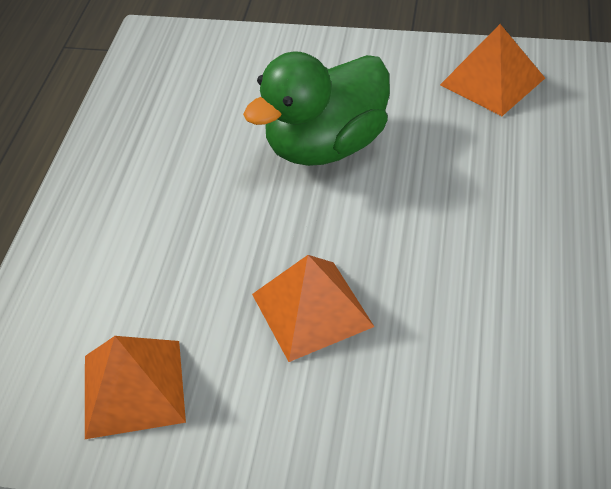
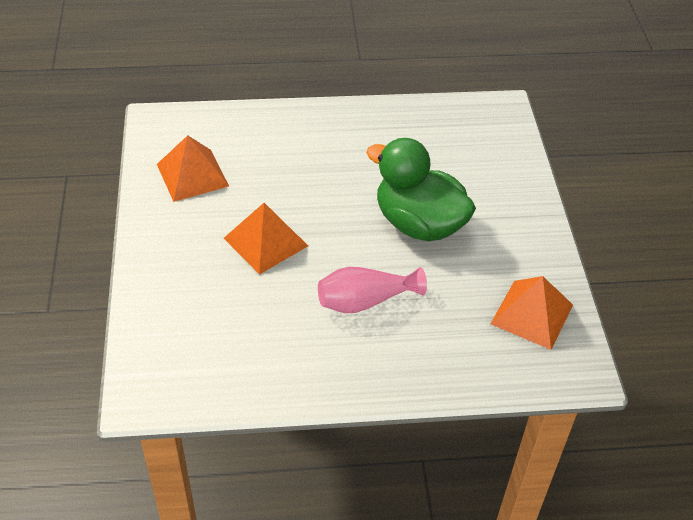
camera: 70 degrees right, 0 degrees up
(447, 219) = (365, 301): none -> pink vase

